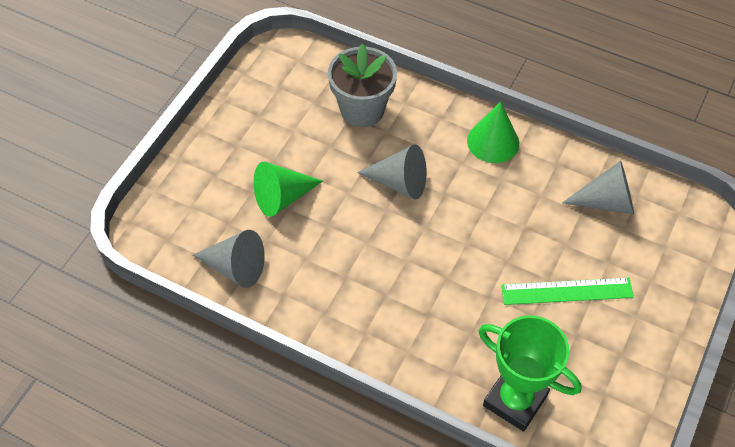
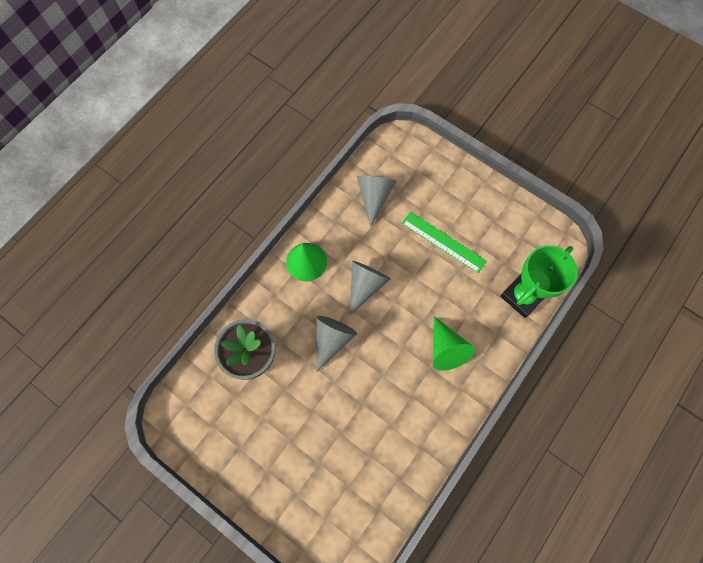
camera: 80 degrees left, 15 degrees up
(236, 267) = (391, 484): grey cone -> grey cone (365, 285)
(282, 197) = (330, 437): green cone -> green cone (446, 349)
(567, 291) = (443, 242): green ruler -> green ruler turned 60 degrees counterclockwise

